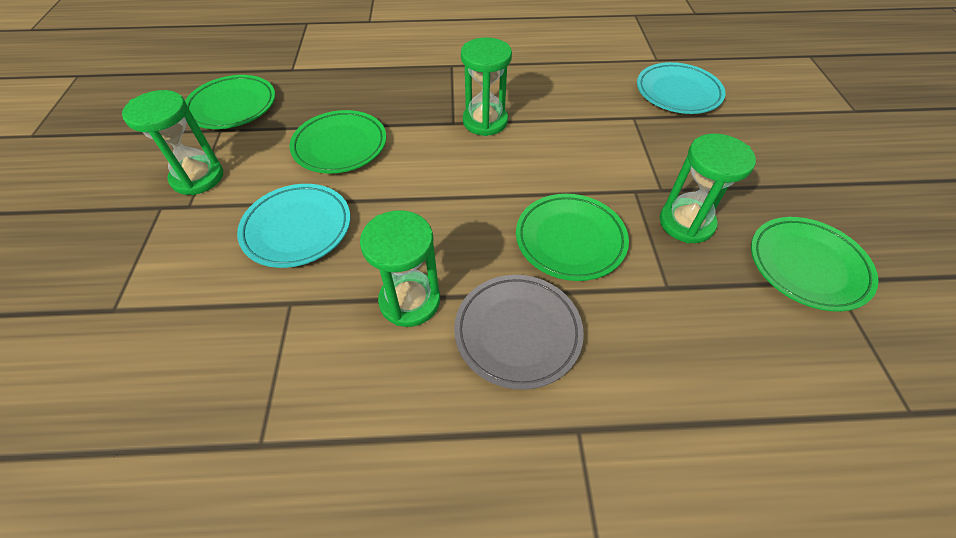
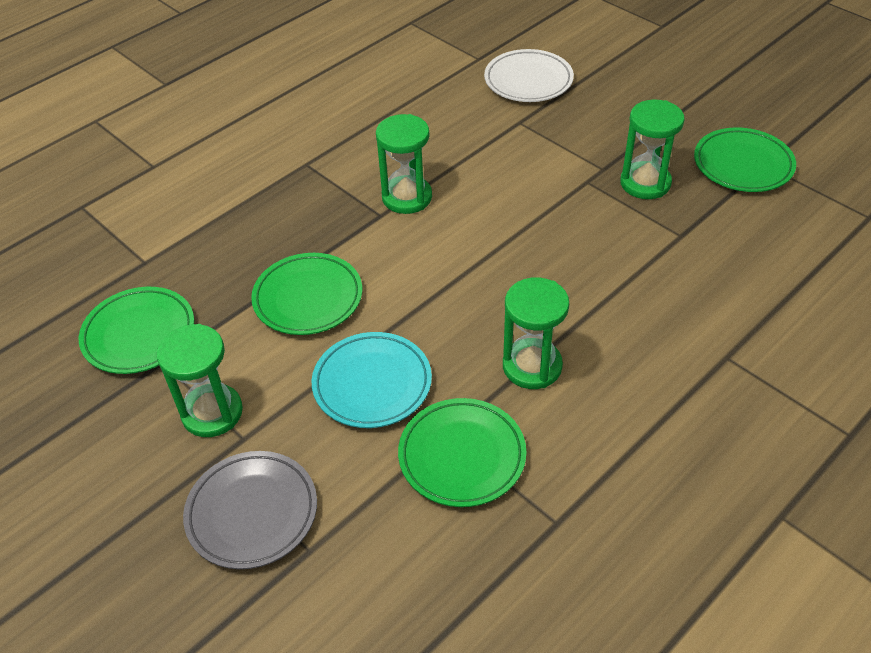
camera: 40 degrees left, 5 degrees down
(517, 332) = (627, 331): grey plate -> grey plate (252, 513)
(570, 240) = (586, 247): green plate -> green plate (462, 456)
(678, 93) = (528, 81): turquoise plate -> white plate

